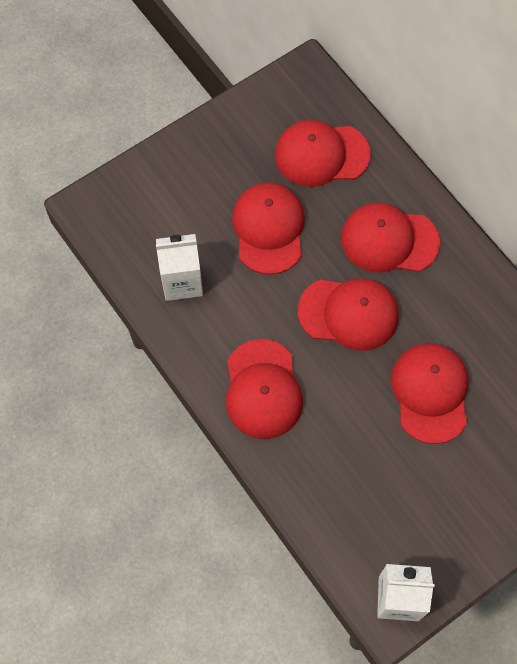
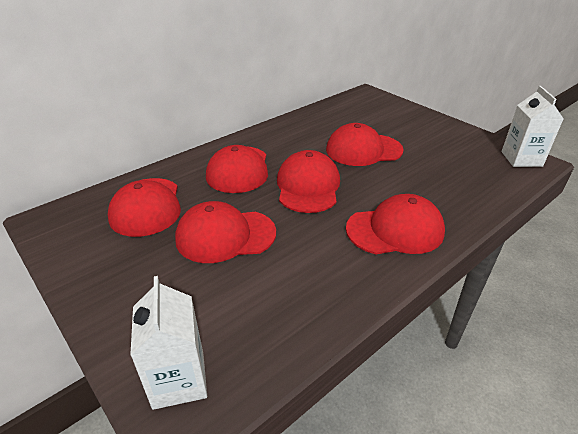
camera: 95 degrees left, 30 degrees down
(182, 281) = (291, 298): white carton -> white carton (179, 380)

